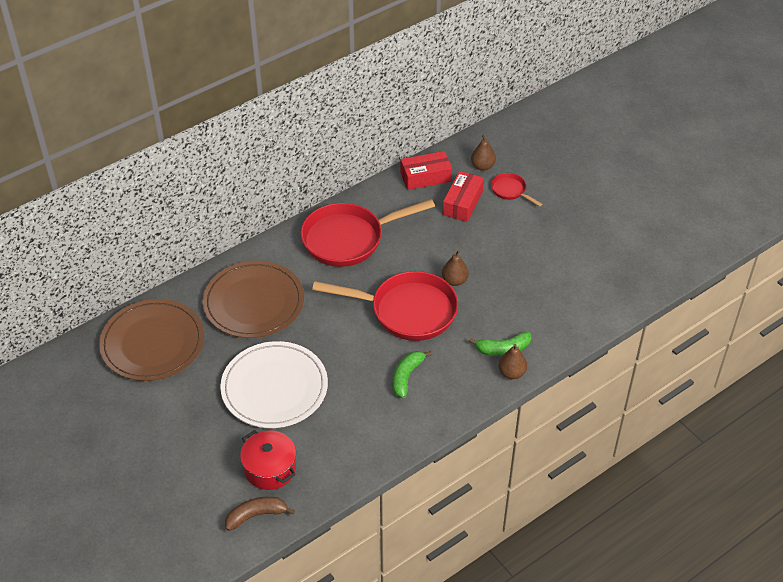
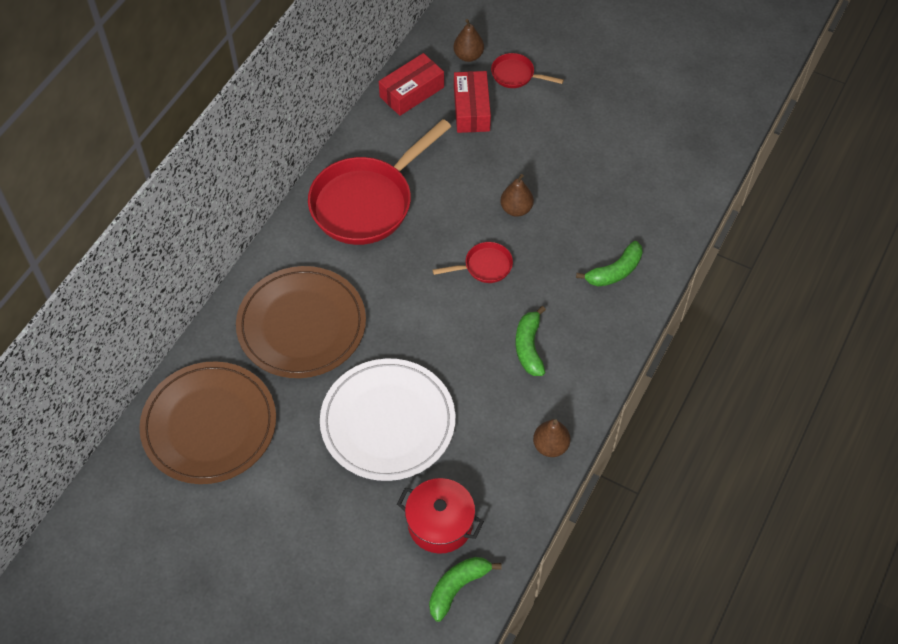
camera: 25 degrees left, 10 degrees up
(256, 515) = (457, 587): brown banana -> green banana
(407, 311) = (484, 266): red pan -> red pan, size x0.45
(512, 373) = (639, 296): brown pear -> brown pear (550, 446)

